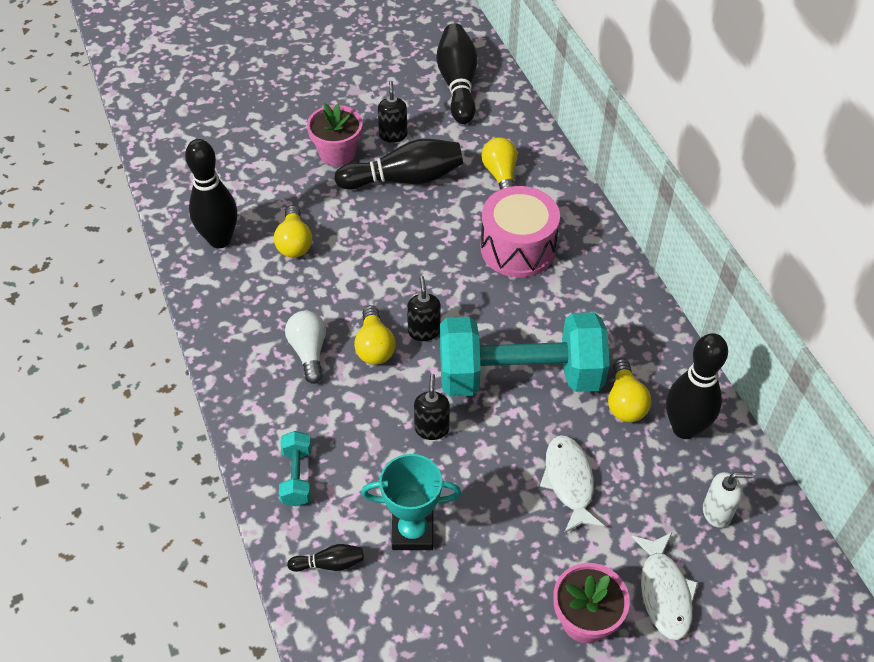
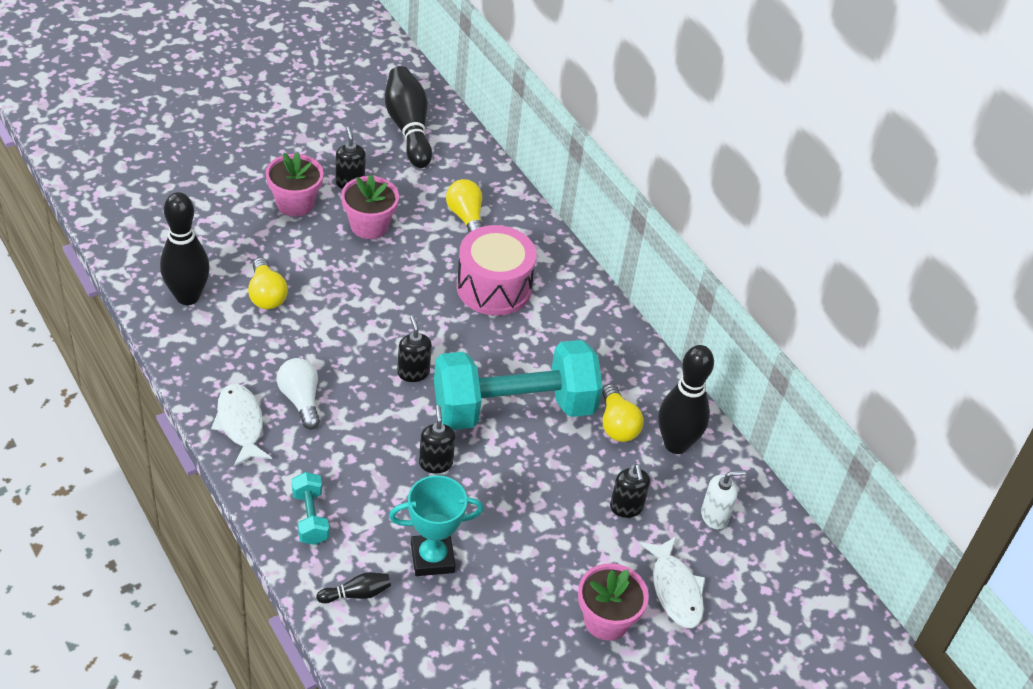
camera: 15 degrees left, 5 degrees down
(374, 346) = (366, 390): yellow light bulb -> none
(404, 179) = (369, 225): black bowling pin -> pink flower pot
(569, 481) = (574, 500): white fish -> white fish (241, 424)
(623, 494) = (626, 507): none -> black soap dispenser

